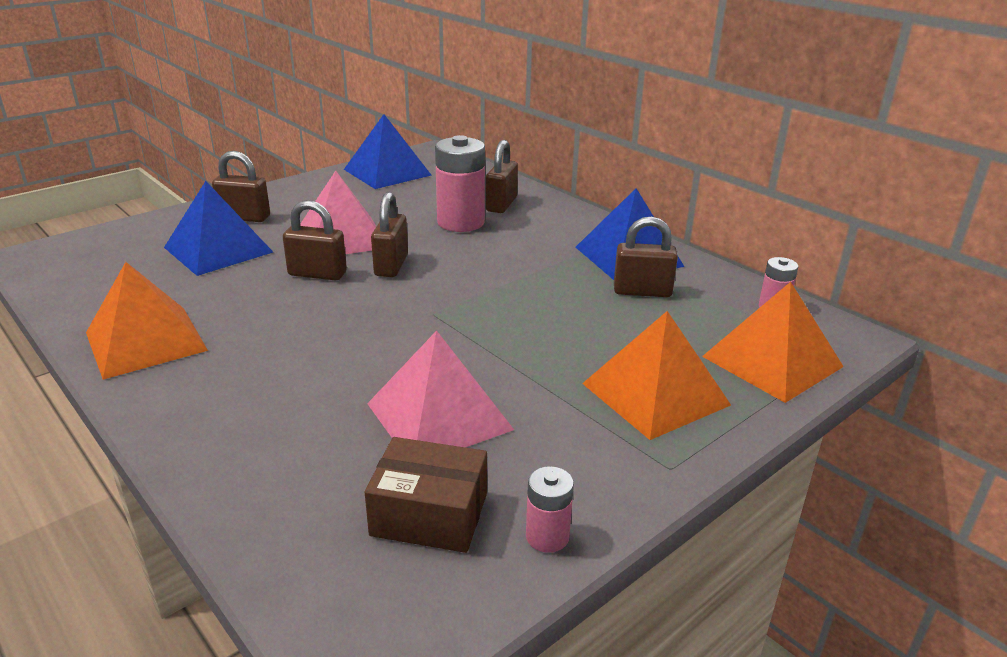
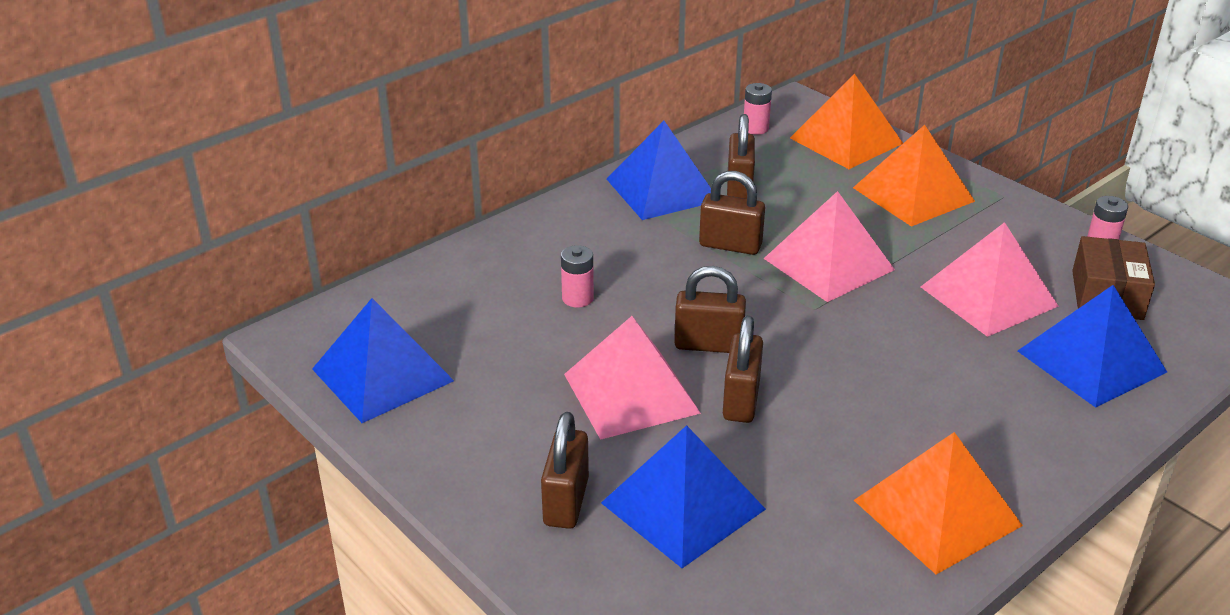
camera: 90 degrees left, 5 degrees up
(303, 469) = (1091, 361): none -> blue pyramid
(461, 222) = (577, 298): pink battery -> pink battery, size x0.51
(501, 204) = (518, 268): brown padlock -> brown padlock (730, 245)
(506, 326) = (828, 264): none -> pink pyramid

